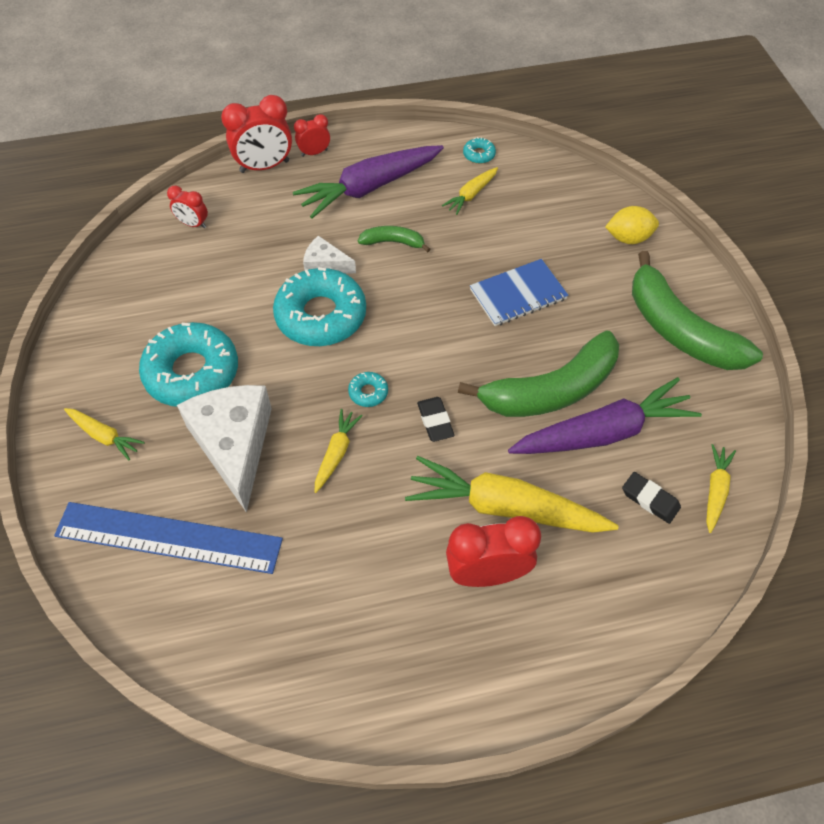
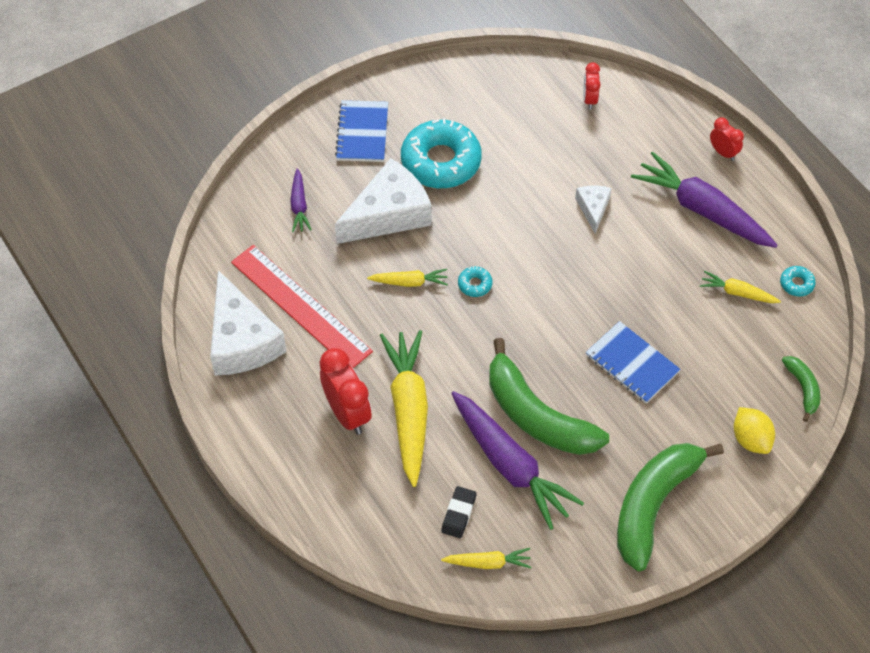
camera: 70 degrees right, 0 degrees up
(104, 436) = (362, 133): yellow carrot -> blue notebook
(168, 537) = (299, 205): blue ruler -> purple carrot
(264, 166) = (684, 122): red clock -> none
(316, 581) = (300, 306): none -> red ruler
(321, 315) = (536, 225): turquoise donut -> none
(336, 668) = (241, 340): none -> white cheese
(393, 242) = (644, 250): green banana -> green banana (803, 389)
(435, 421) = (468, 339): black eraser -> none

